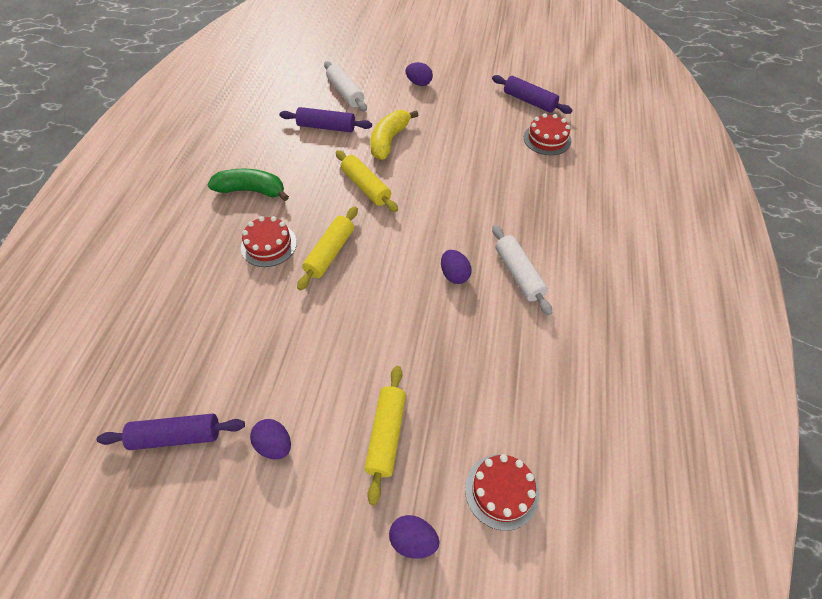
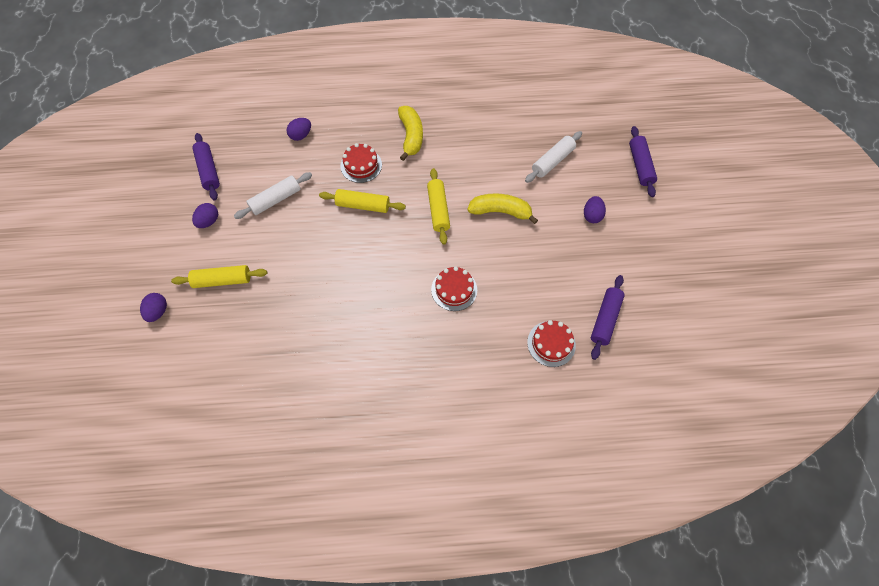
camera: 75 degrees right, 10 degrees up
(251, 190) = (411, 136): green banana -> yellow banana
(326, 127) = (501, 161): purple rolling pin -> purple rolling pin (640, 165)
(366, 187) = (438, 210): yellow rolling pin -> yellow rolling pin turned 45 degrees counterclockwise
(454, 275) = (361, 294): purple egg -> purple egg (301, 135)
(501, 491) = (192, 356): red cake -> red cake (454, 289)
(518, 274) = (373, 341): white rolling pin -> white rolling pin (276, 199)

